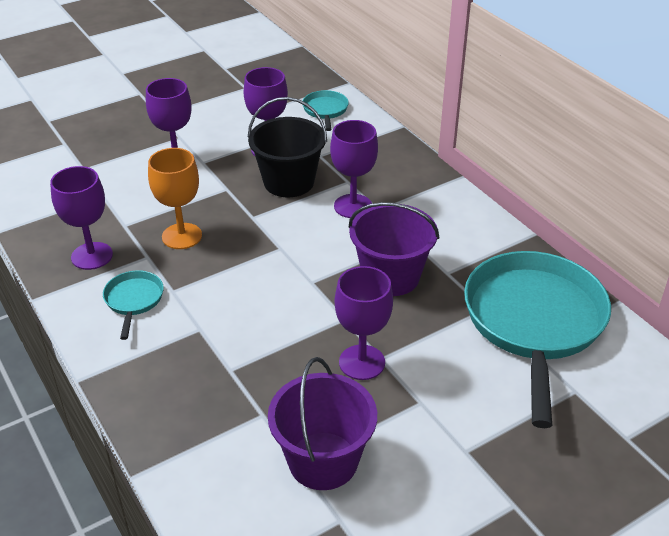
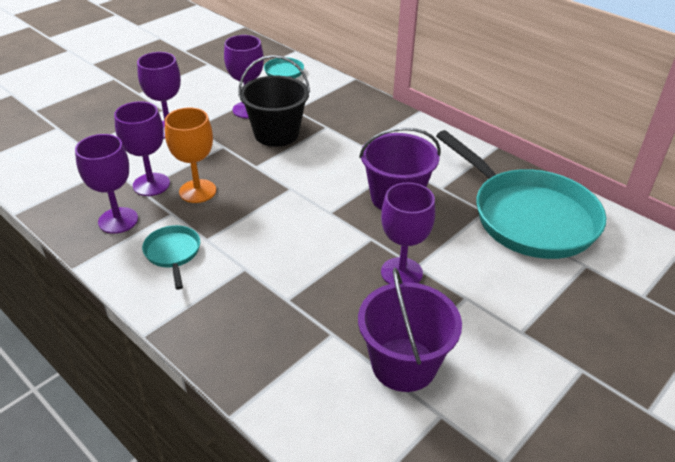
camera: 15 degrees left, 0 degrees up
(353, 206) = (339, 146): purple goblet -> purple goblet (151, 184)
(533, 323) = (528, 216): turquoise pan -> turquoise pan turned 150 degrees clockwise

